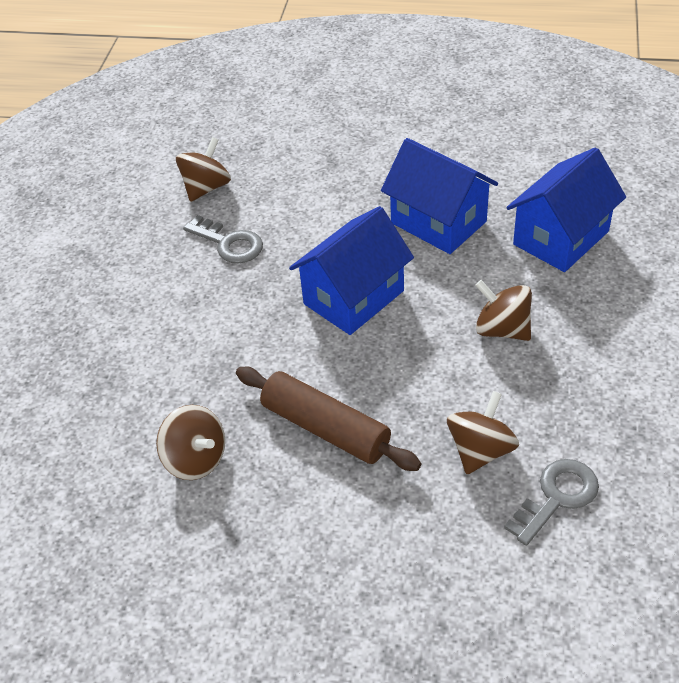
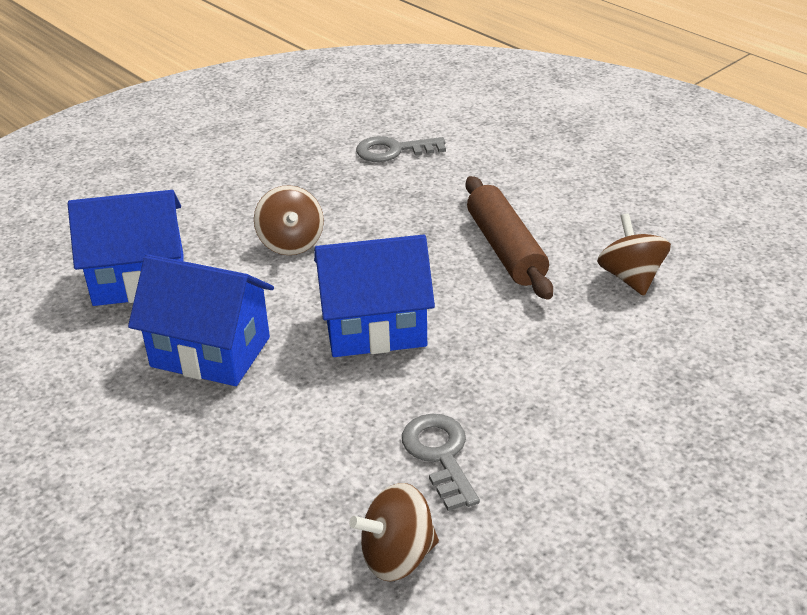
camera: 145 degrees left, 10 degrees down
(438, 222) = (210, 352): blue house -> blue house turned 60 degrees counterclockwise
(480, 450) = (409, 189): brown spinning top -> none

